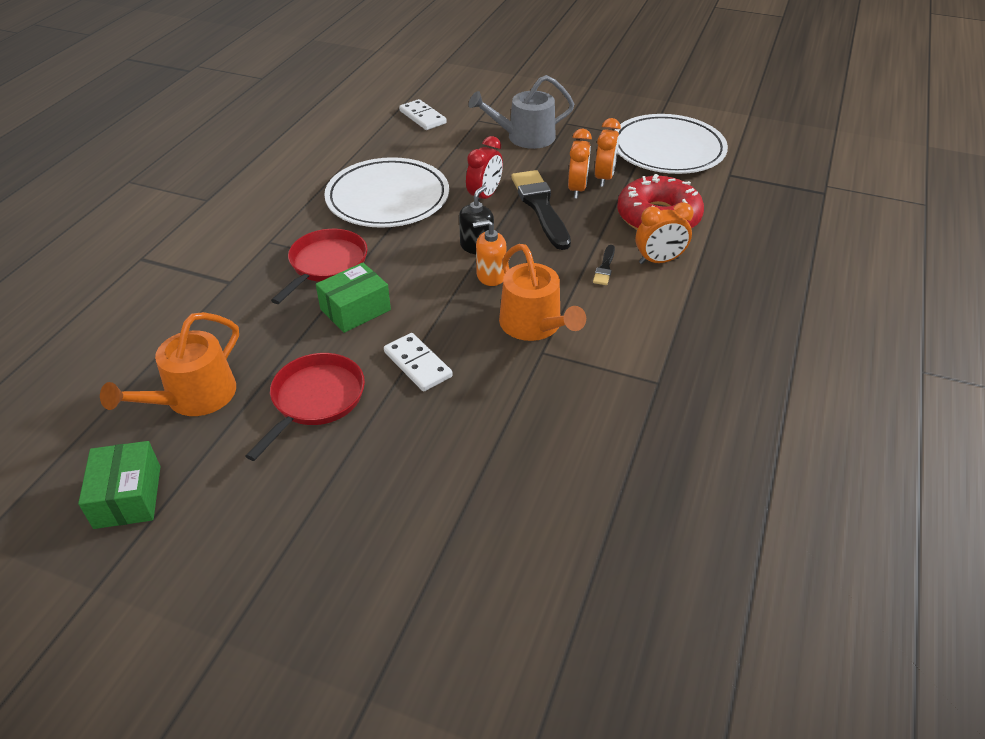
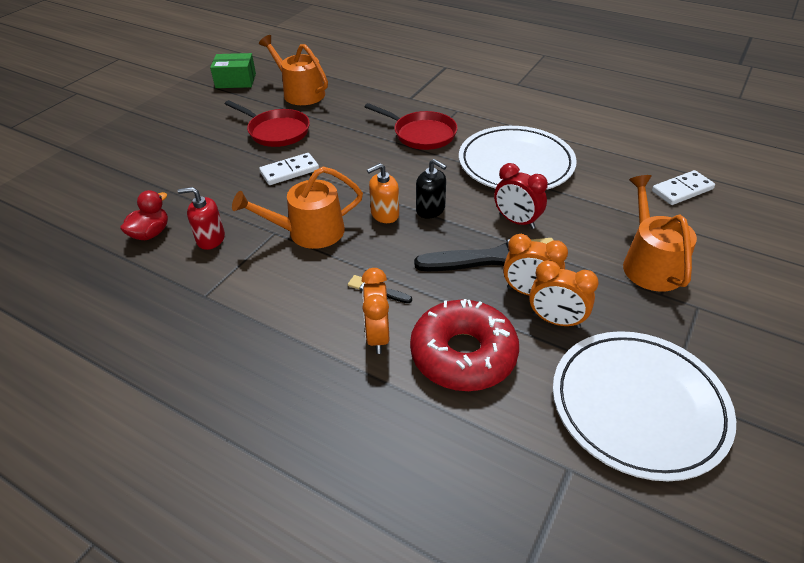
camera: 100 degrees right, 0 degrees up
(355, 309) = (362, 146): green box -> none
(491, 275) = (384, 214): orange soap dispenser -> orange soap dispenser turned 120 degrees counterclockwise
(525, 137) = (649, 264): grey watering can -> orange watering can
(568, 404) = (210, 239): none -> red soap dispenser
(574, 466) = (150, 233): none -> red duck

